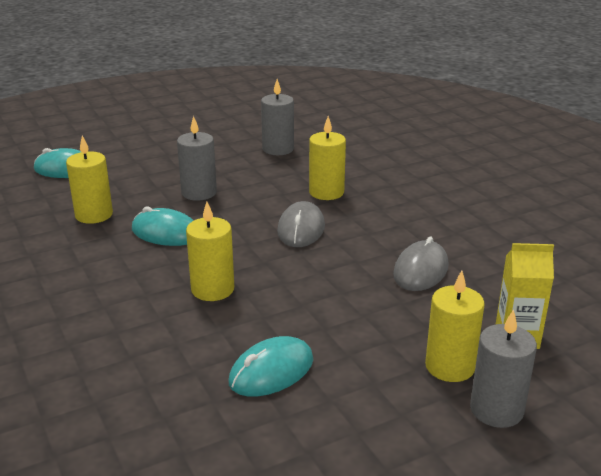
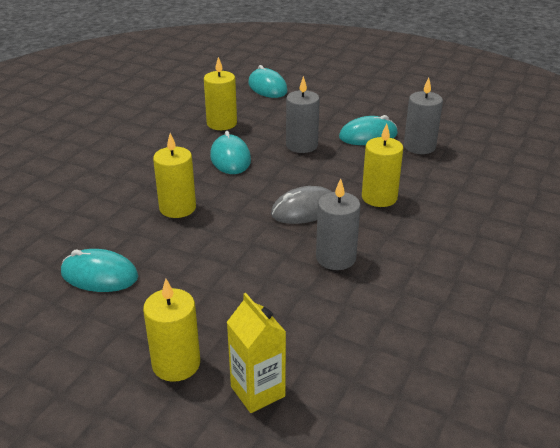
camera: 55 degrees right, 5 degrees up
(230, 160) = (368, 136): none -> turquoise mouse
(421, 270) = (309, 295): grey mouse -> none
(496, 410) = (135, 413): grey candle -> grey candle (336, 258)

